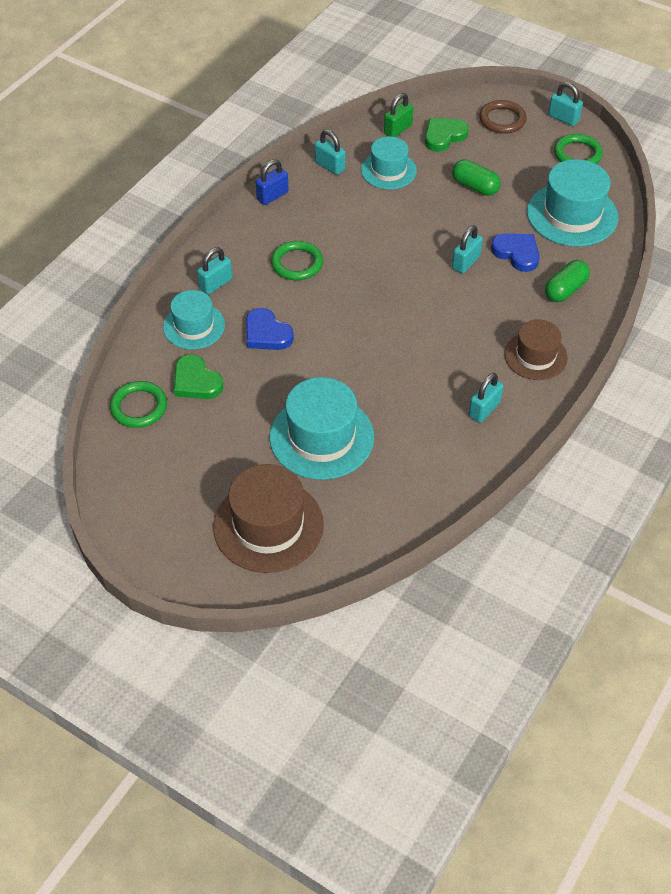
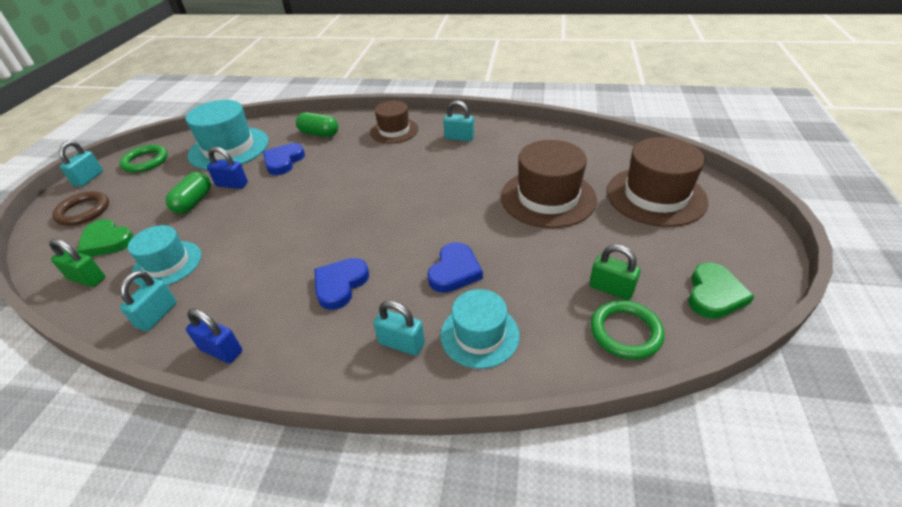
camera: 110 degrees left, 10 degrees down
(181, 421) = (611, 289): none -> green padlock
(196, 381) = (554, 299): green heart -> green heart (714, 294)
(297, 263) = (340, 285): green ring -> blue heart
(321, 437) = (548, 198): turquoise hat -> brown hat
(466, 262) = (303, 182): turquoise padlock -> none
(492, 213) = (232, 184): none -> blue padlock

